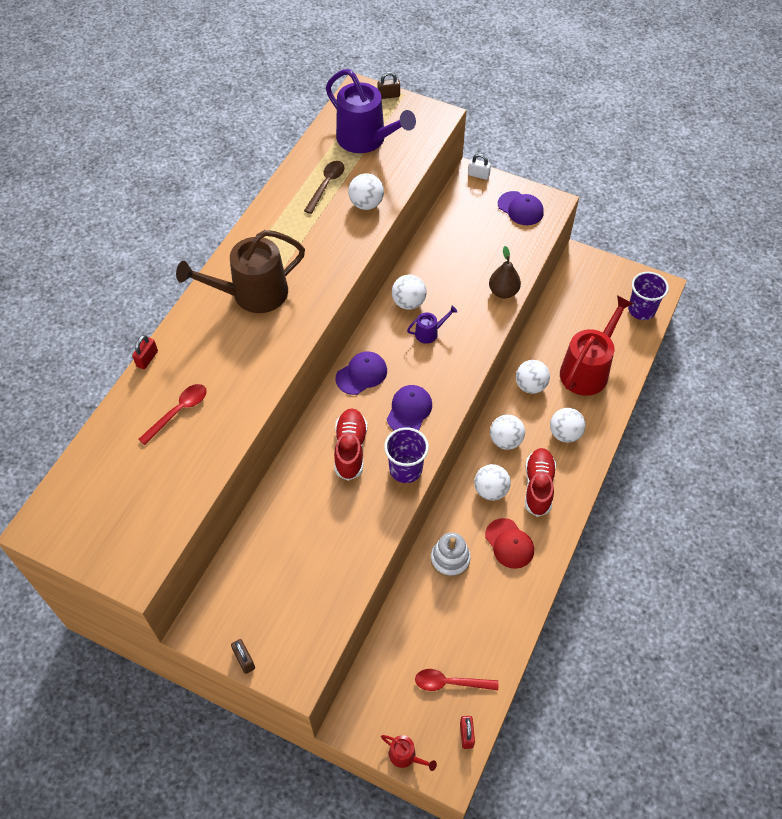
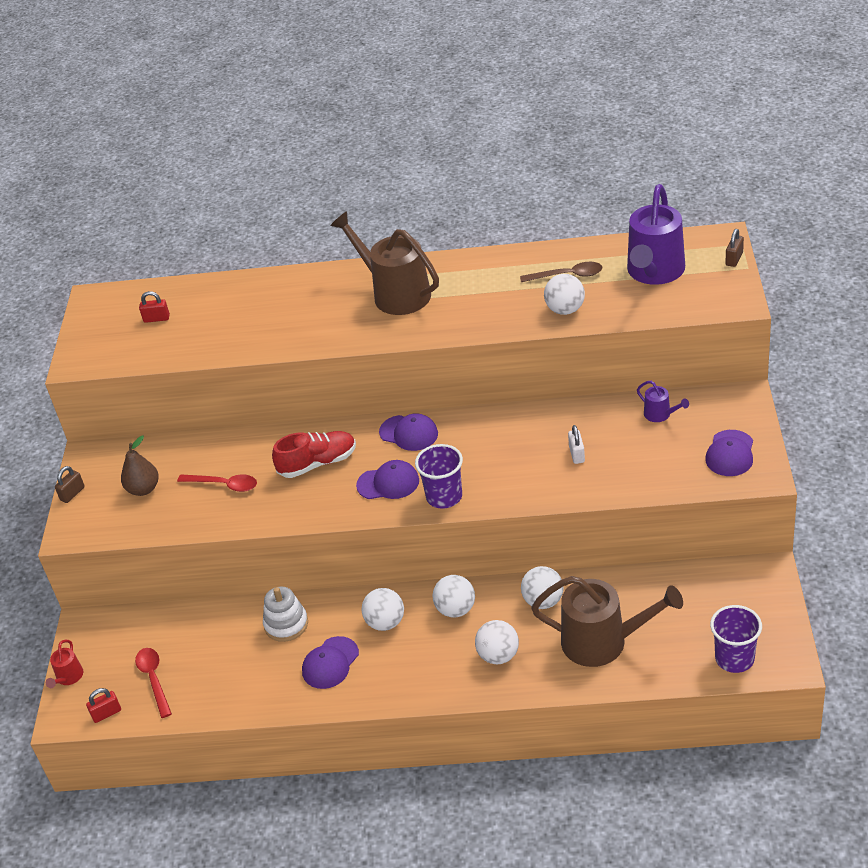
camera: 70 degrees right, 15 degrees down
(147, 359) = (283, 272): red padlock -> red padlock (156, 319)
(178, 412) = (241, 313): red spoon -> red spoon (224, 485)
(388, 95) = (734, 259): brown padlock -> brown padlock turned 60 degrees clockwise
(405, 469) = (318, 509): purple cup -> purple cup (444, 497)
(408, 302) = (523, 426): white ball -> none
(429, 333) = (495, 457): purple watering can -> purple watering can (660, 414)
(478, 175) = (750, 401): white padlock -> white padlock (576, 454)
(503, 292) = (594, 488): brown pear -> brown pear (143, 489)
(509, 543) = (330, 663): red cap -> purple cap
(538, 486) = (415, 659): red shoe -> none
(587, 370) = (602, 641): red watering can -> brown watering can

